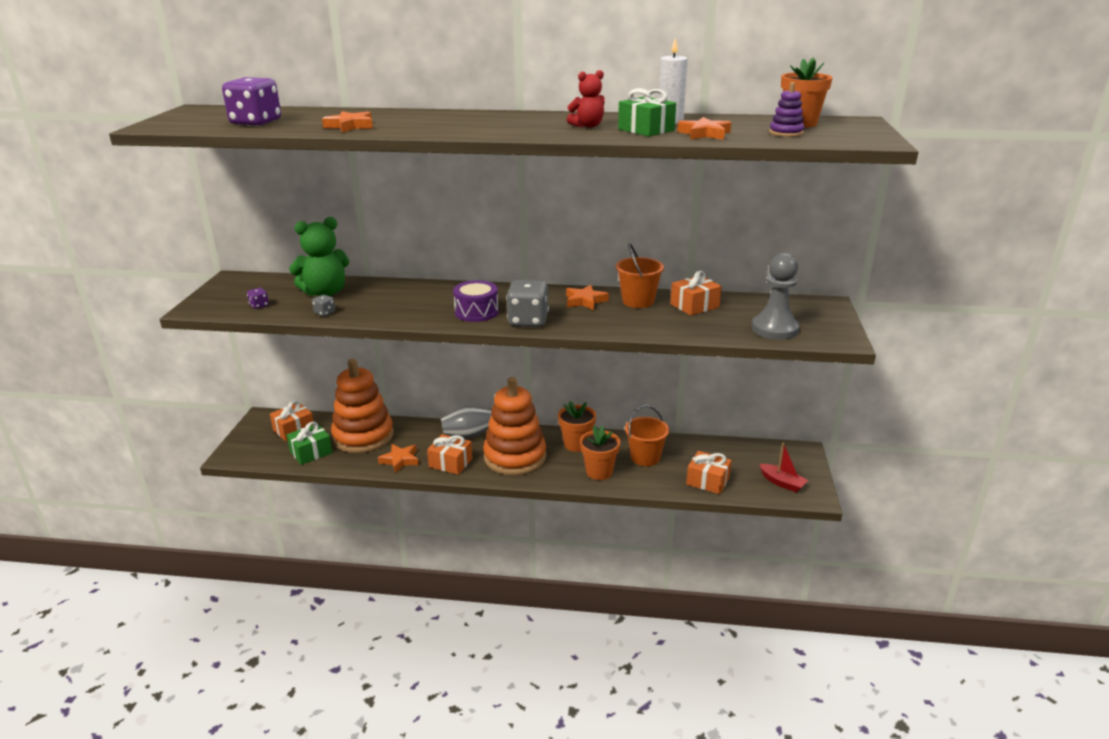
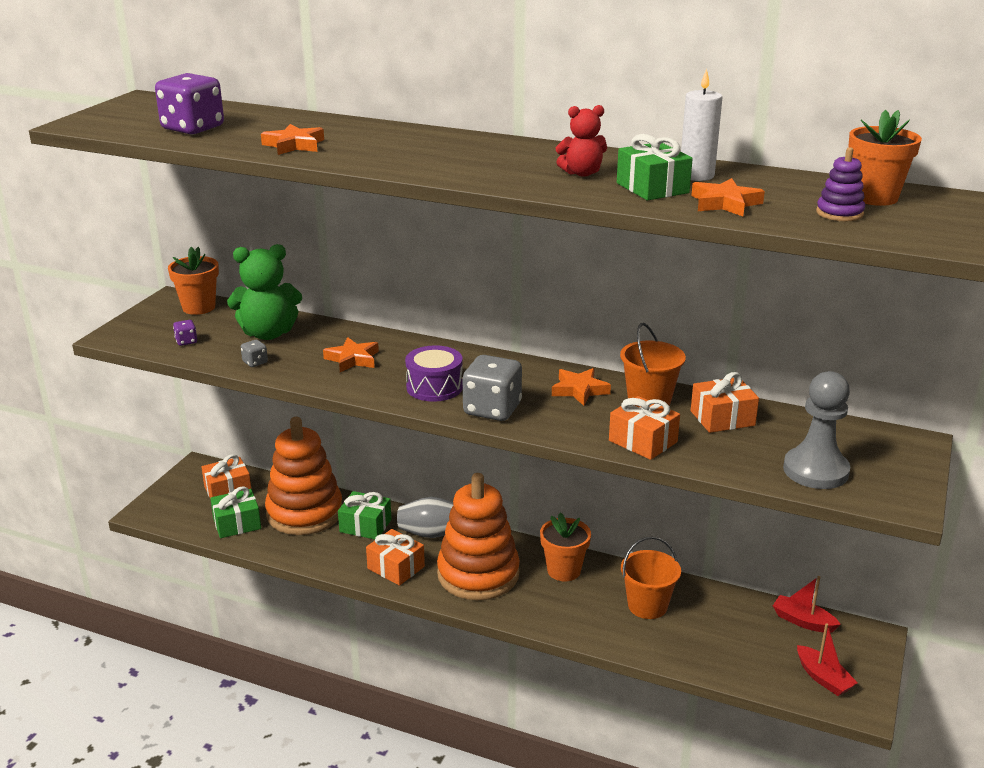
camera: 15 degrees right, 0 degrees up
(400, 460) = (336, 553): orange star -> orange star (352, 359)
(415, 438) = (365, 526): none -> green gift
(599, 472) = (578, 615): orange flower pot -> orange flower pot (199, 307)
(707, 481) = (719, 655): orange gift -> orange gift (643, 441)
(753, 449) = (803, 621): none -> red boat

